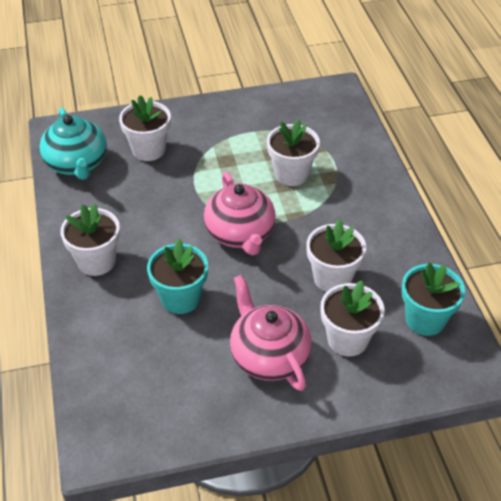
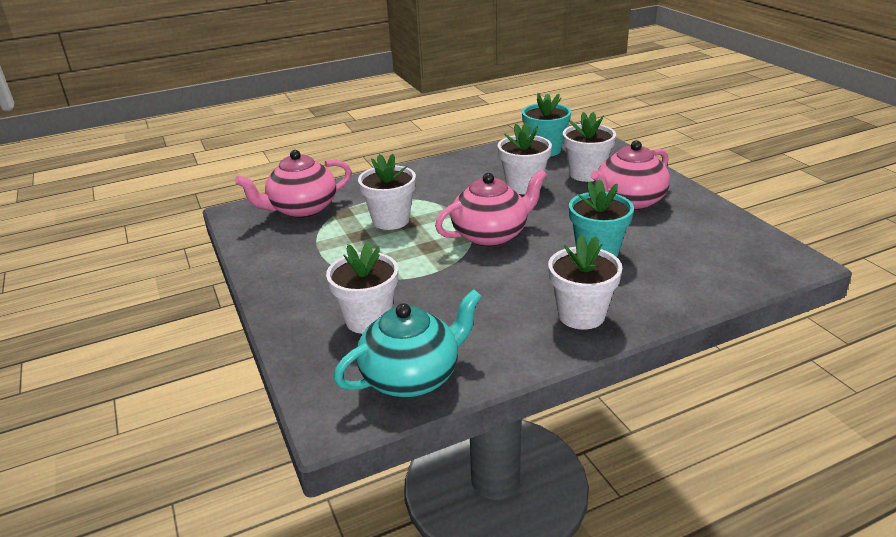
camera: 100 degrees left, 15 degrees down
(331, 123) = (302, 209): none -> pink teapot

